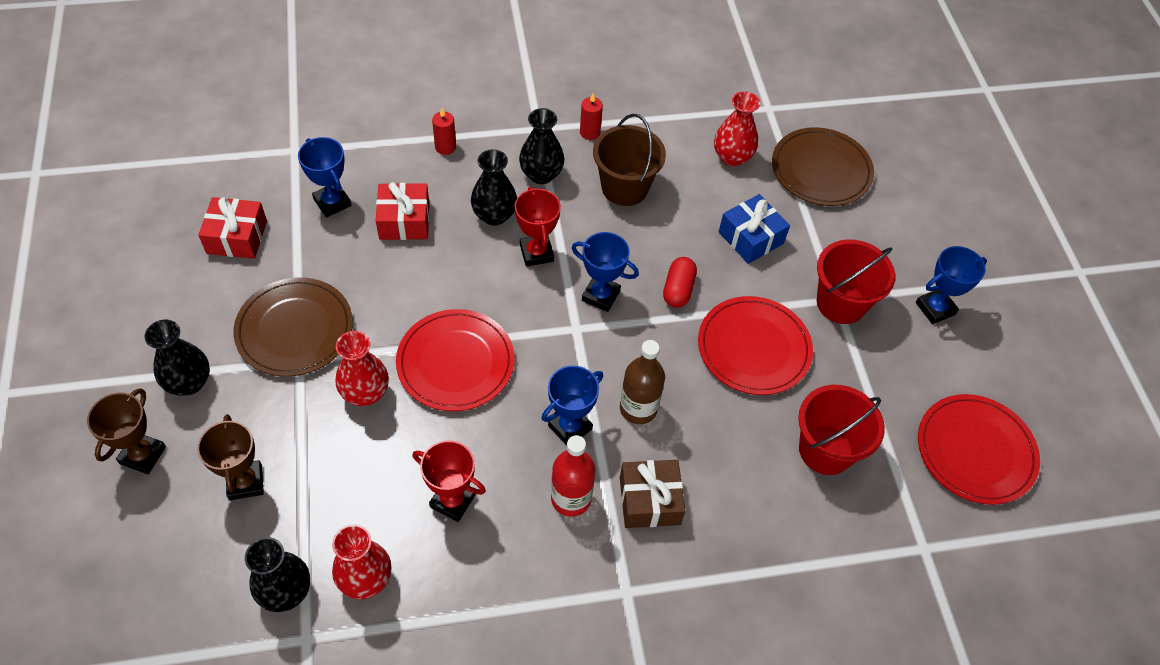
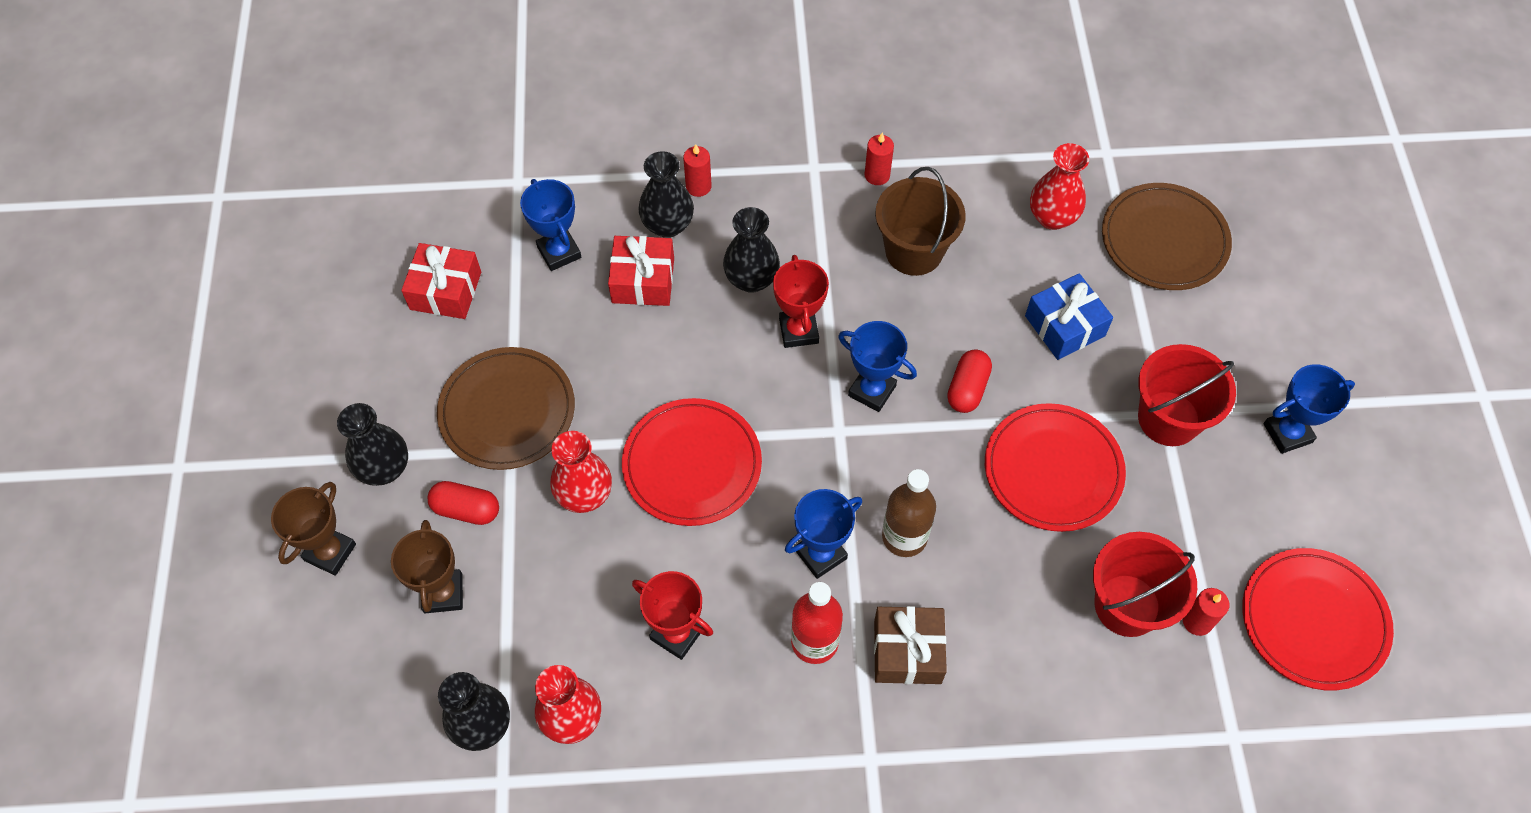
camera: 10 degrees right, 5 degrees up
(263, 411) = (466, 509): none -> red capsule
(541, 174) = (812, 228): black vase -> black vase (668, 225)
(883, 458) = (1197, 621): none -> red candle

